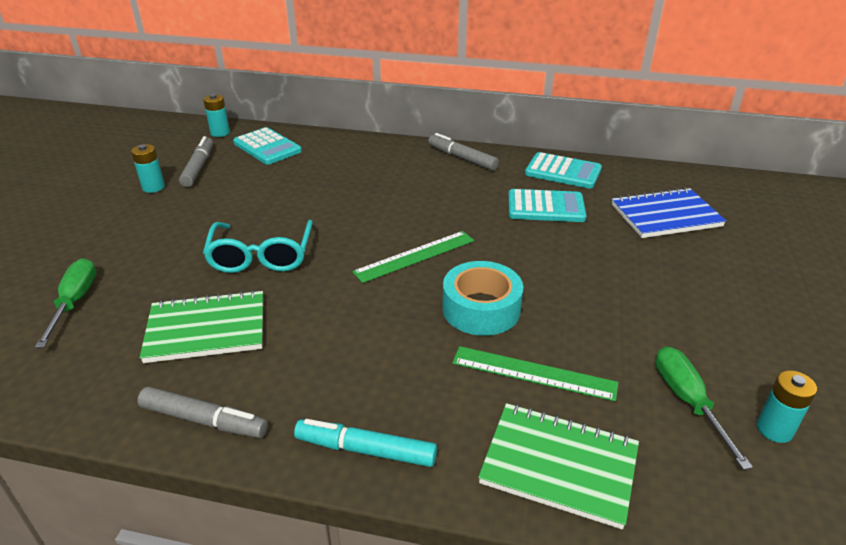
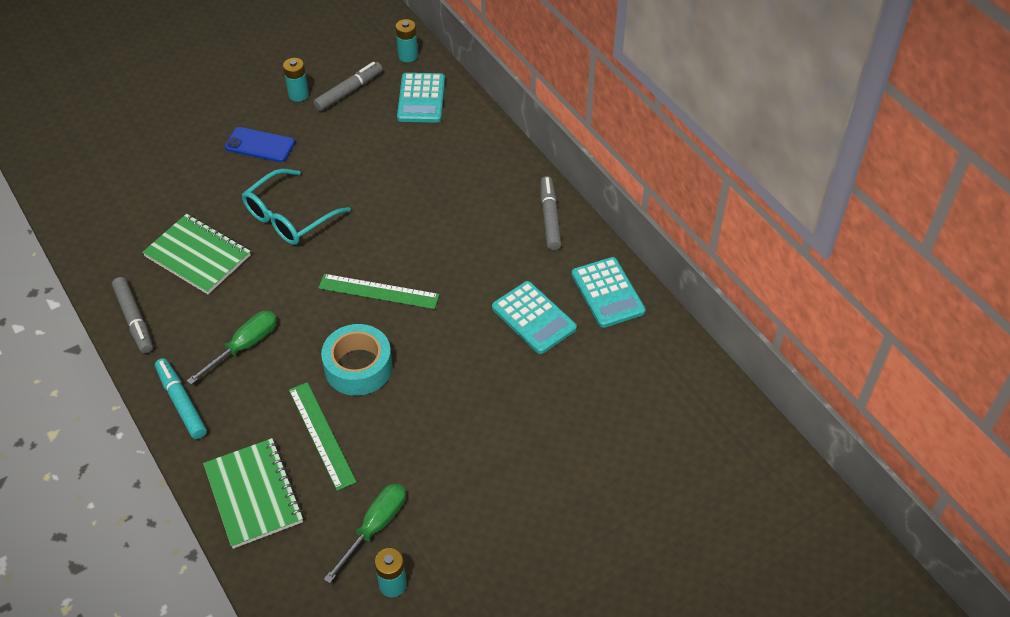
camera: 45 degrees right, 15 degrees up
(74, 302) = (157, 179): green screwdriver -> green screwdriver (244, 346)
(160, 229) = (260, 145): none -> blue phone
(665, 216) = (611, 398): blue notebook -> none

